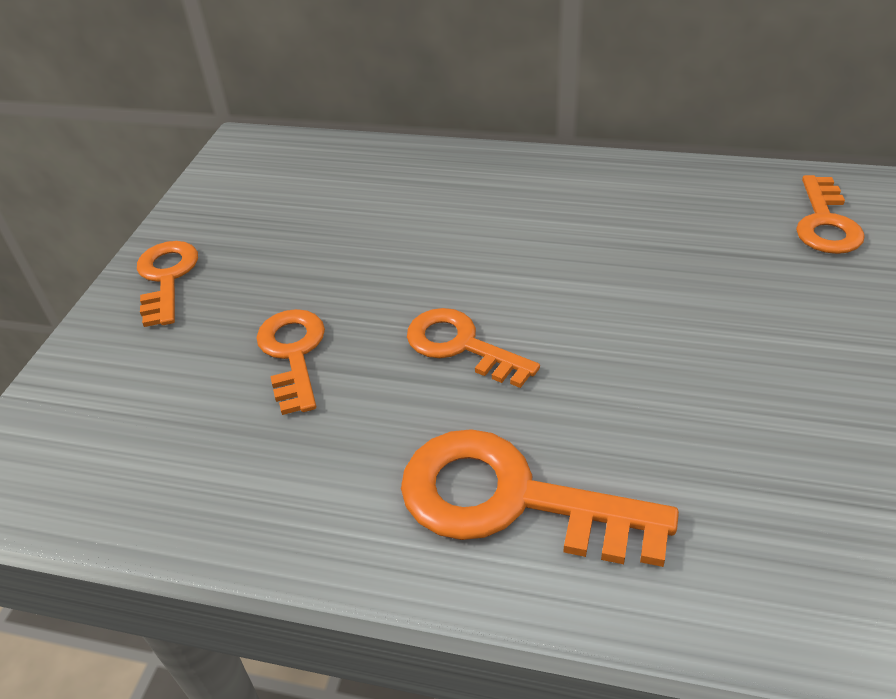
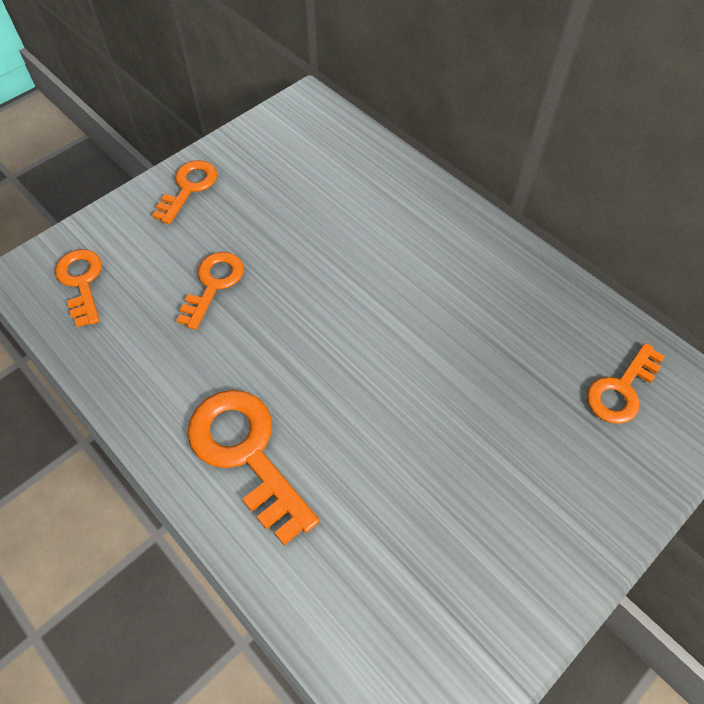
camera: 30 degrees right, 15 degrees up
(461, 346) = (305, 337): orange key -> orange key (82, 282)

